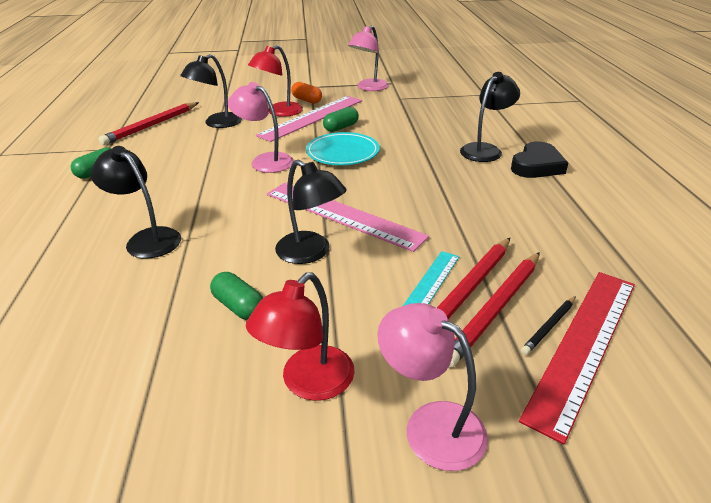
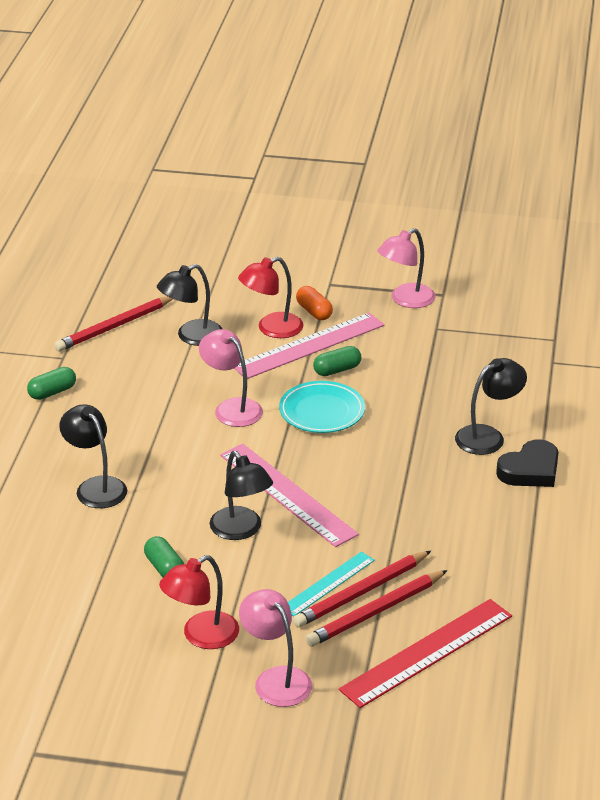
camera: 15 degrees right, 0 degrees up
(549, 327) = (409, 634): black pencil -> none

